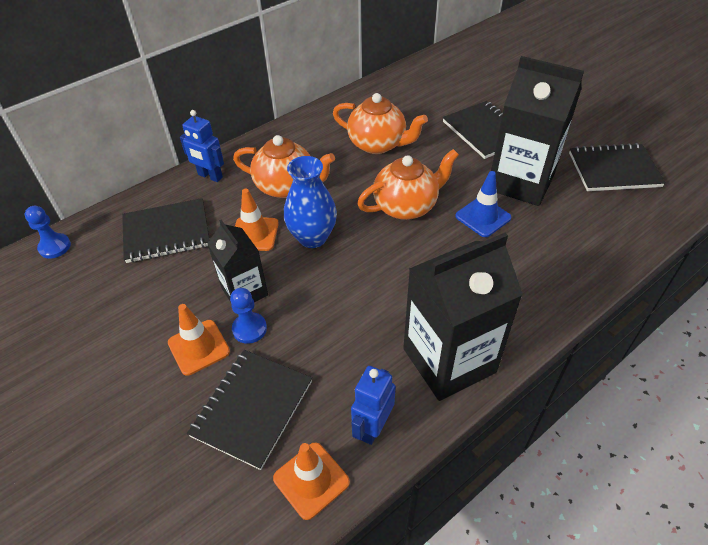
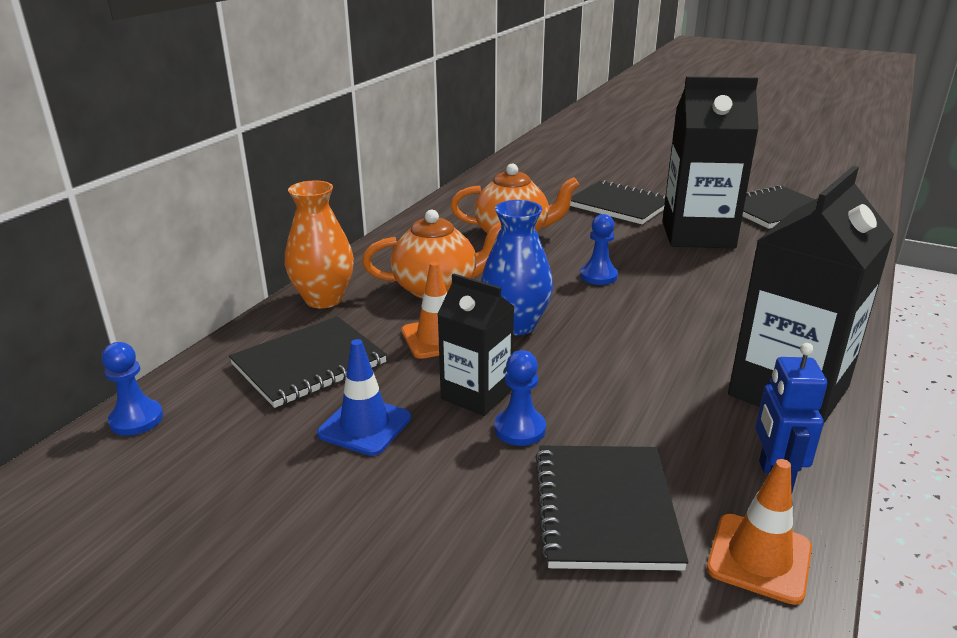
camera: 25 degrees left, 20 degrees down
(199, 347) = (466, 467): orange traffic cone -> none
(210, 176) = (324, 299): blue robot -> orange vase
(406, 206) = (598, 276): orange teapot -> blue pawn
(483, 217) = (690, 267): blue traffic cone -> blue traffic cone (365, 426)

